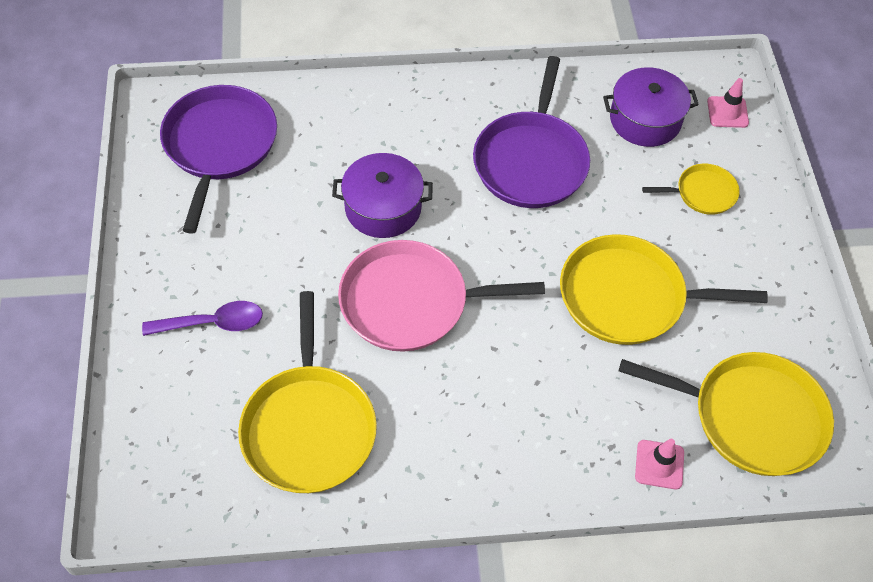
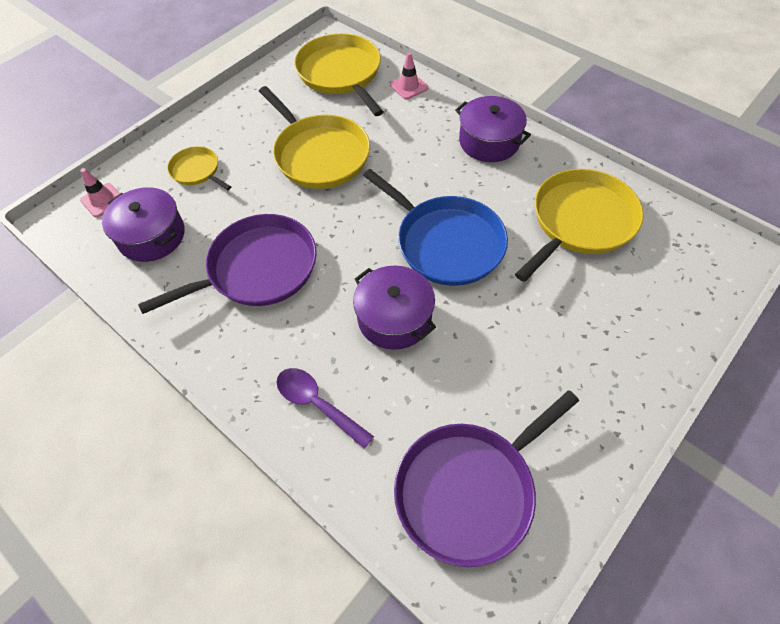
camera: 130 degrees left, 0 degrees up
(213, 323) = (597, 329): purple spoon -> purple spoon (317, 404)
(411, 302) = (446, 242): pink pan -> blue pan
(490, 457) = (489, 141): none -> purple pot

